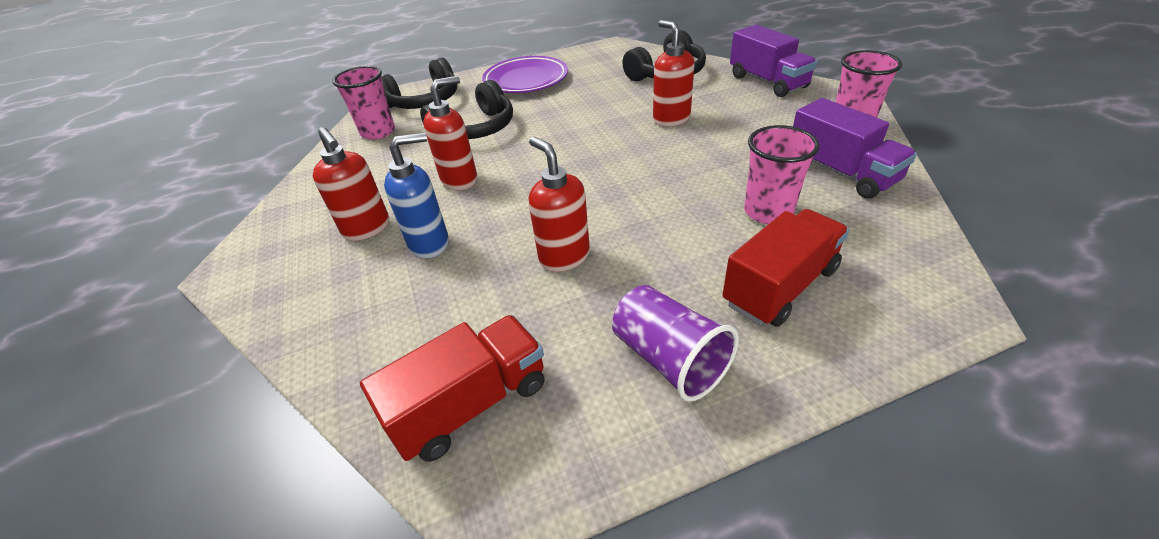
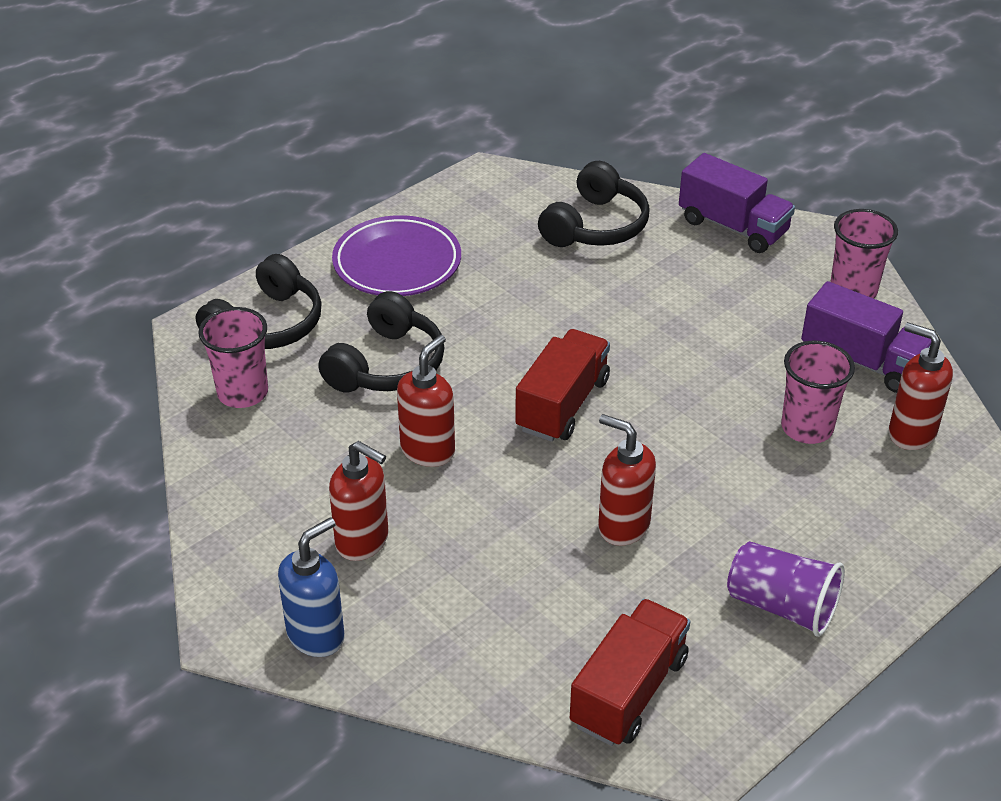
camera: 25 degrees left, 0 degrees up
(430, 243) = (459, 543): blue soap dispenser -> blue soap dispenser (316, 635)
(671, 119) = (641, 309): red soap dispenser -> red soap dispenser (911, 433)
(780, 286) = (849, 512): red truck -> red truck (562, 405)

